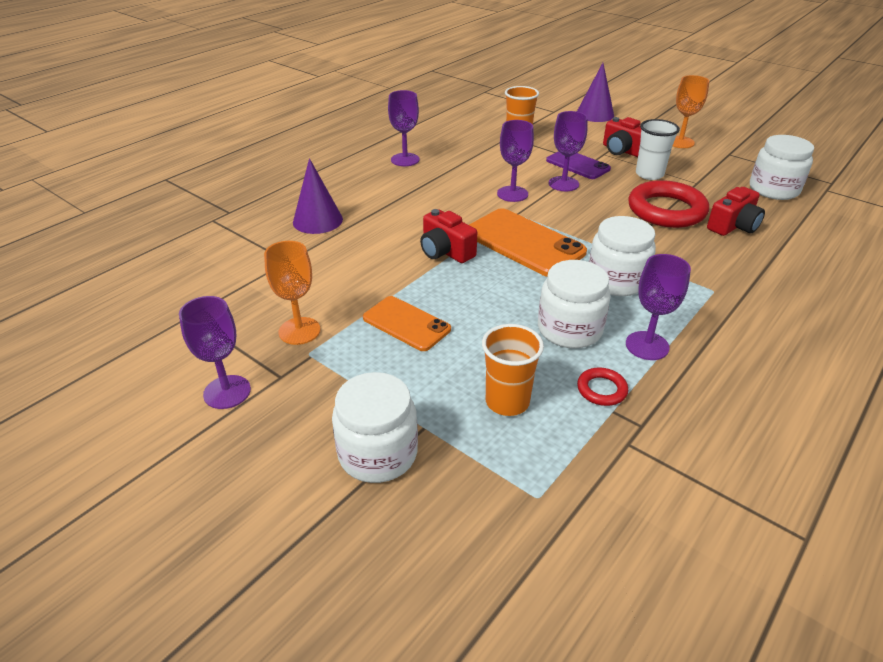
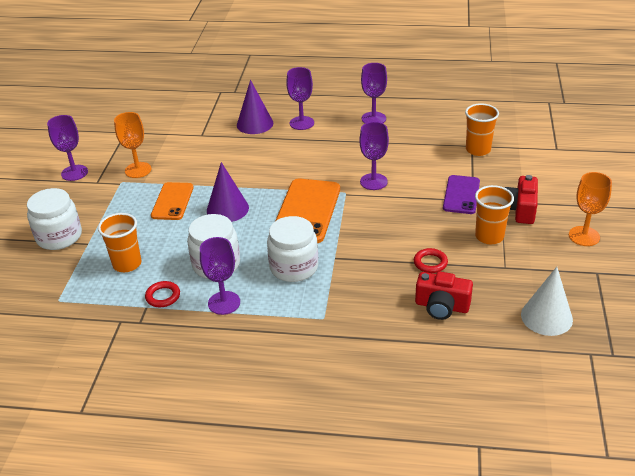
camera: 60 degrees right, 0 degrees up
(445, 251) = (264, 184): red camera -> none
(563, 184) = (418, 199): purple goblet -> purple goblet (301, 123)
(595, 114) = (581, 171): purple cone -> purple cone (227, 209)
(649, 174) = (489, 236): white cup -> orange cup
(666, 210) = (430, 263): red ring -> red ring, size x0.46
(773, 189) = (546, 317): white jar -> white cone

